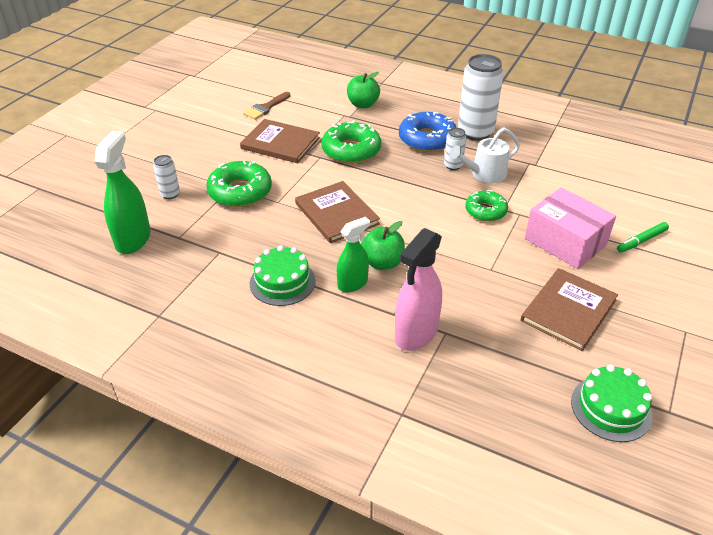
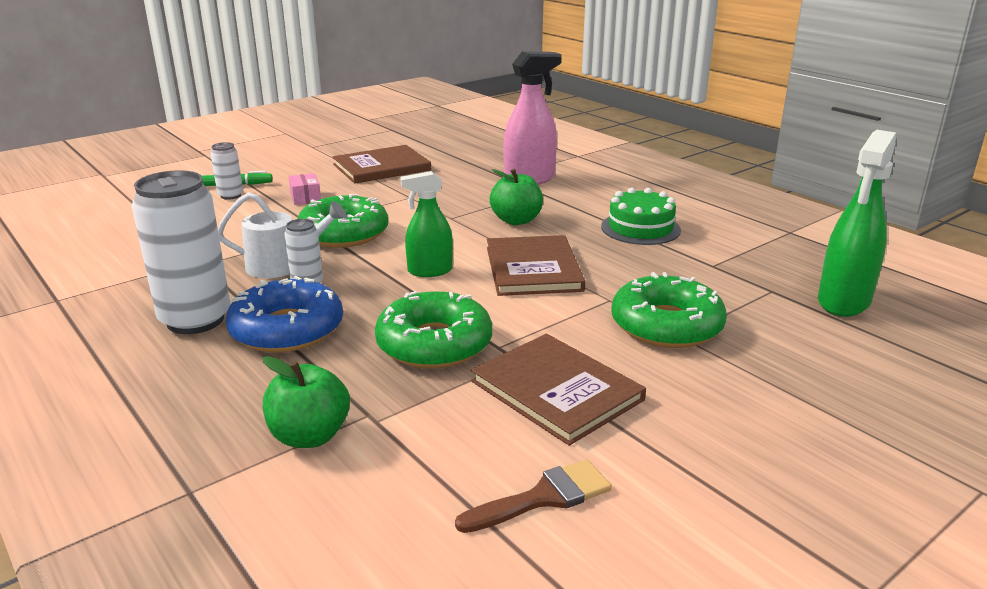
camera: 155 degrees left, 15 degrees down
(170, 194) = (793, 349): white can -> white can (230, 195)
(353, 283) = (562, 213): green spray bottle -> green spray bottle (430, 271)
(485, 211) = (344, 233): green donut -> green donut, size x1.57
(565, 242) = (305, 198): pink box -> pink box, size x0.43
(611, 408) = (427, 135): green cake -> none

